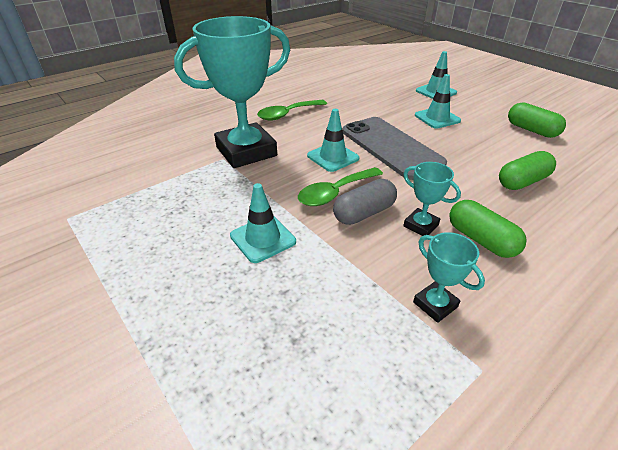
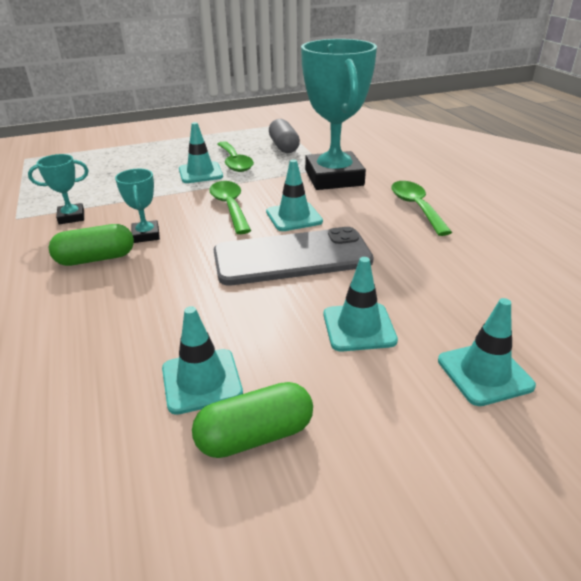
camera: 110 degrees right, 5 degrees down
(222, 220) = (235, 162): none -> green spoon
(364, 213) = (189, 214): grey capsule -> grey capsule (284, 147)
(420, 225) = (146, 235): turquoise trophy -> turquoise trophy turned 75 degrees counterclockwise
(522, 182) = (138, 332): green capsule -> none
(524, 150) = (201, 381): none -> turquoise traffic cone

